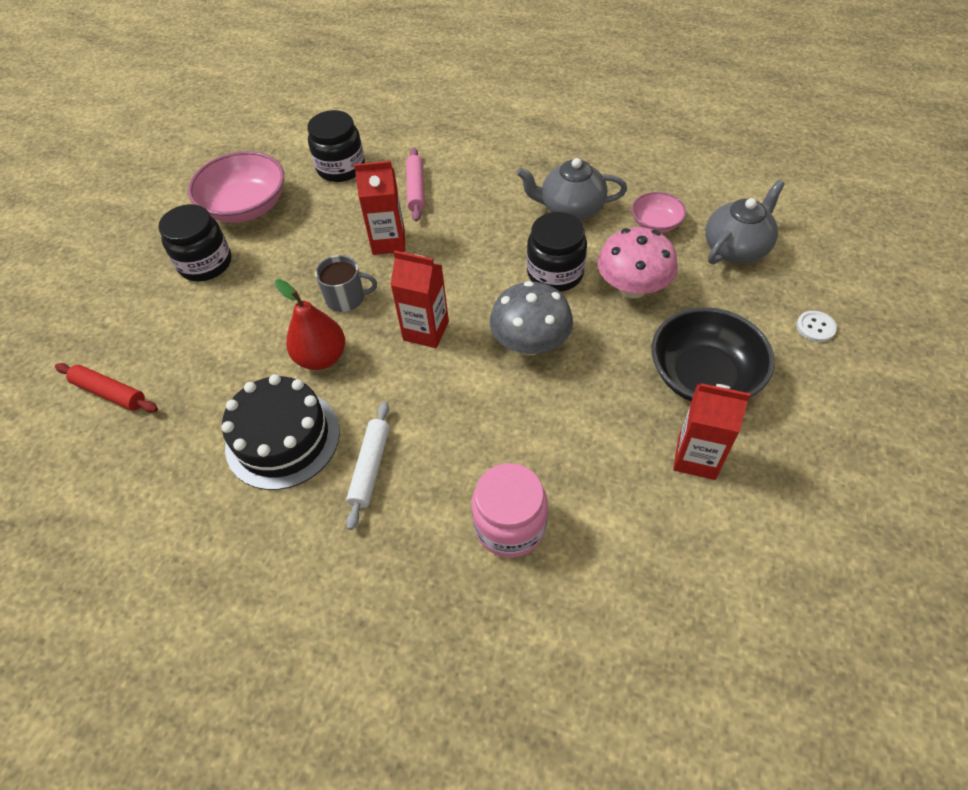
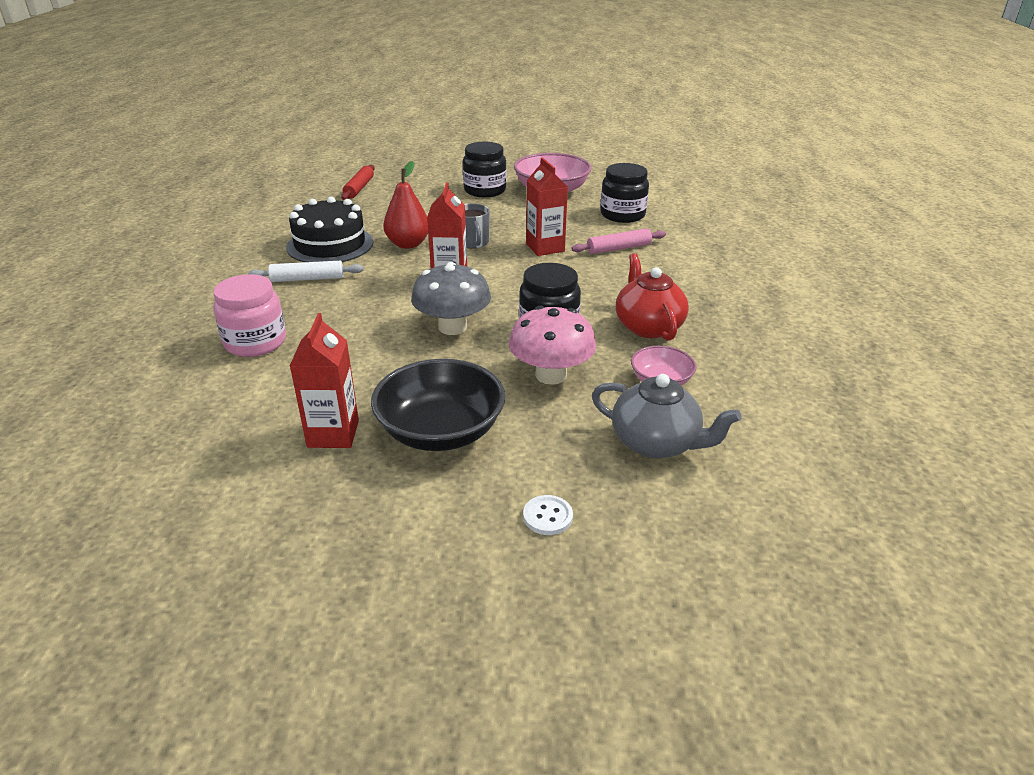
camera: 70 degrees right, 20 degrees down
(570, 208) = (648, 326): grey teapot -> red teapot

